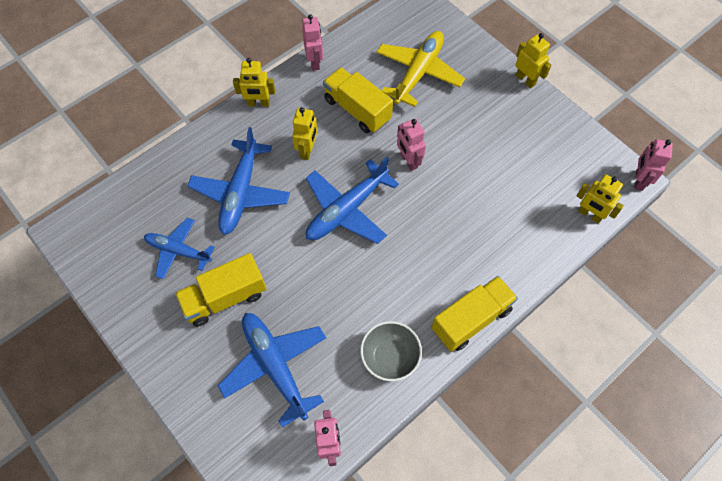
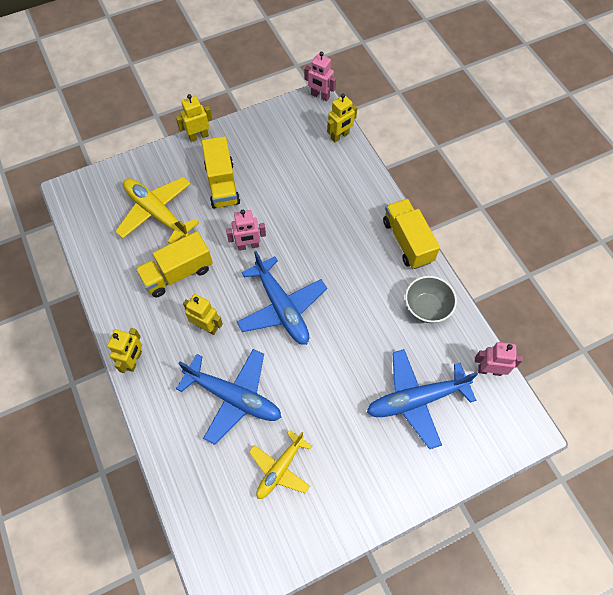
camera: 75 degrees left, 0 degrees up
(178, 251) = (280, 468): blue plane -> yellow plane
(225, 298) = (341, 432): yellow truck -> yellow truck (222, 184)
(314, 62) = (105, 297): pink robot -> none

